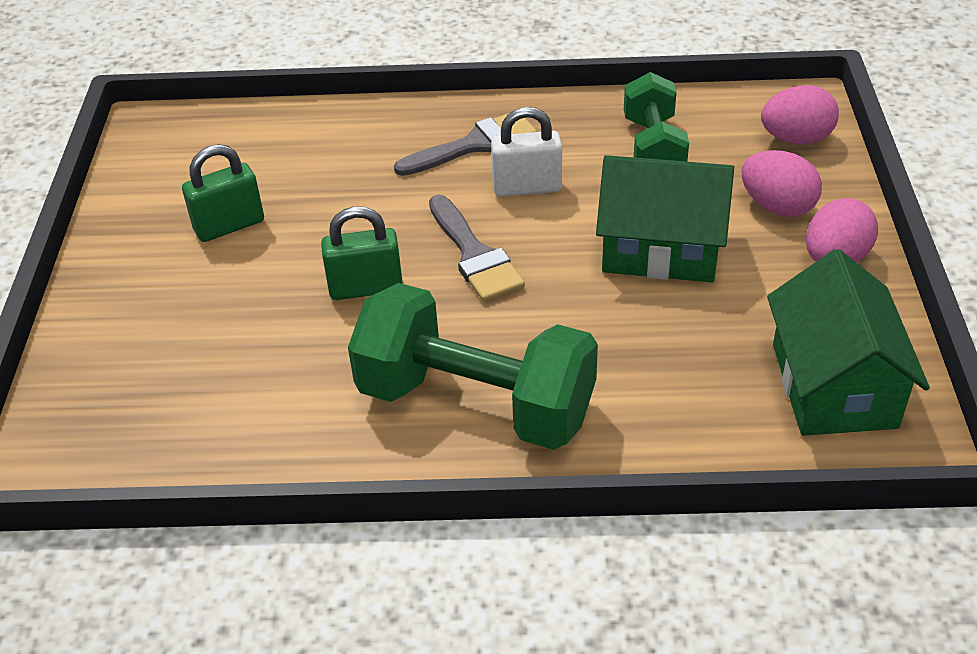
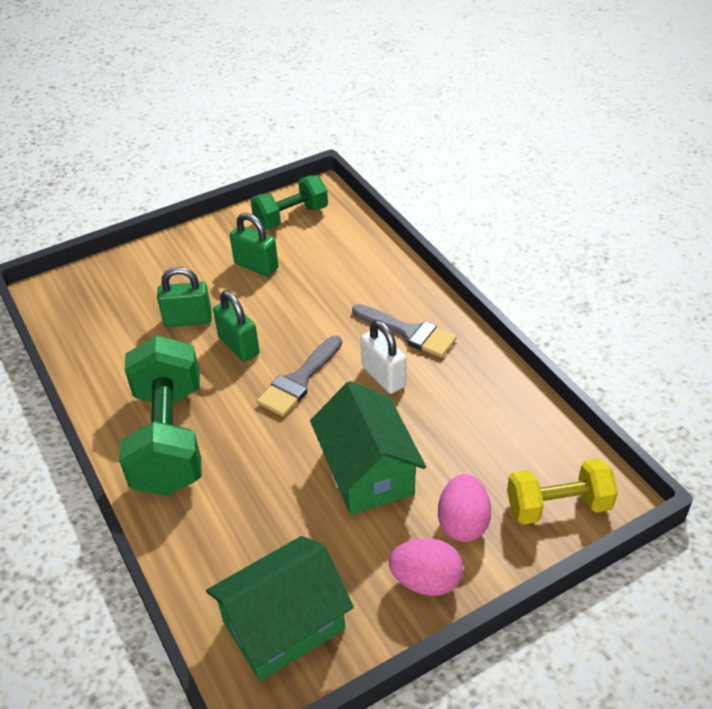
camera: 60 degrees right, 0 degrees up
(268, 320) = (188, 320): none -> green padlock
(653, 148) = (477, 424): green dumbbell -> green dumbbell (291, 217)
(796, 139) = (558, 506): pink egg -> yellow dumbbell

